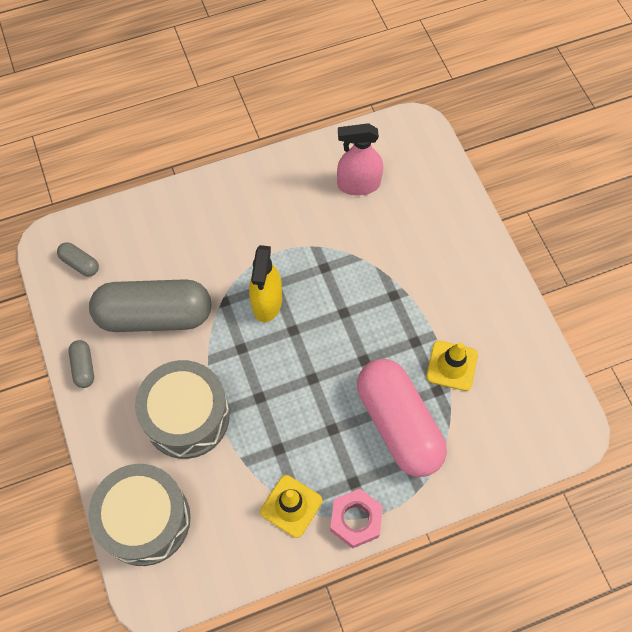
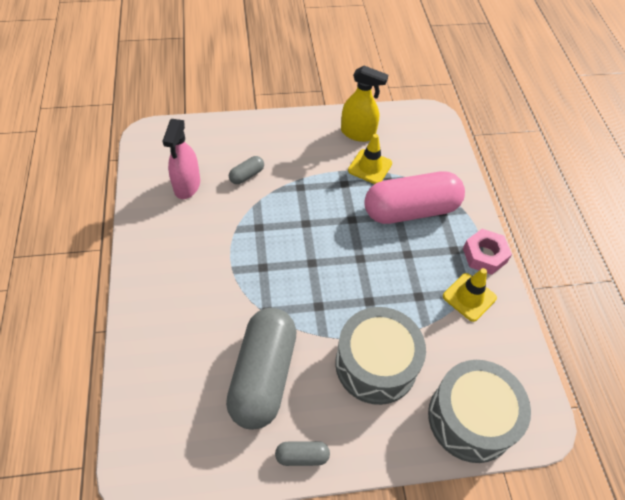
camera: 80 degrees left, 10 degrees down
(80, 263) = (177, 443): grey capsule -> grey capsule (247, 175)
(267, 302) = (279, 277): yellow spray bottle -> yellow spray bottle (358, 133)

